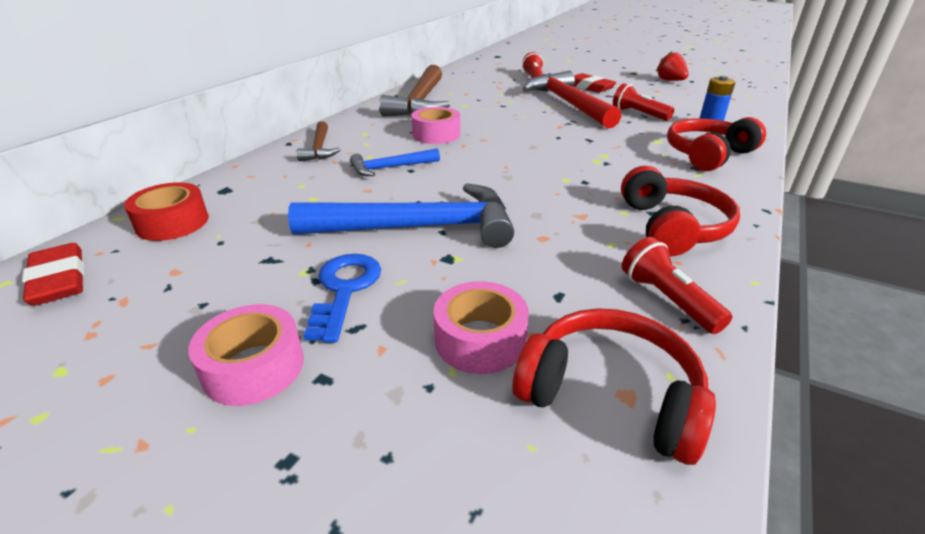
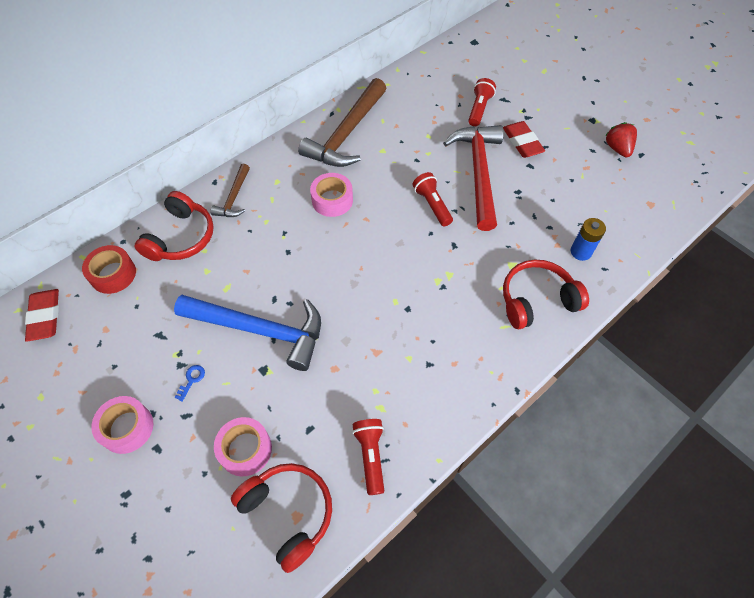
camera: 20 degrees right, 25 degrees up
(344, 289) = (192, 380): blue key -> blue key, size x0.49
(391, 168) = (274, 244): blue hammer -> none
(638, 114) = (530, 212): red flashlight -> red flashlight (432, 205)
(672, 227) = (430, 387): red headphones -> red headphones (181, 237)

